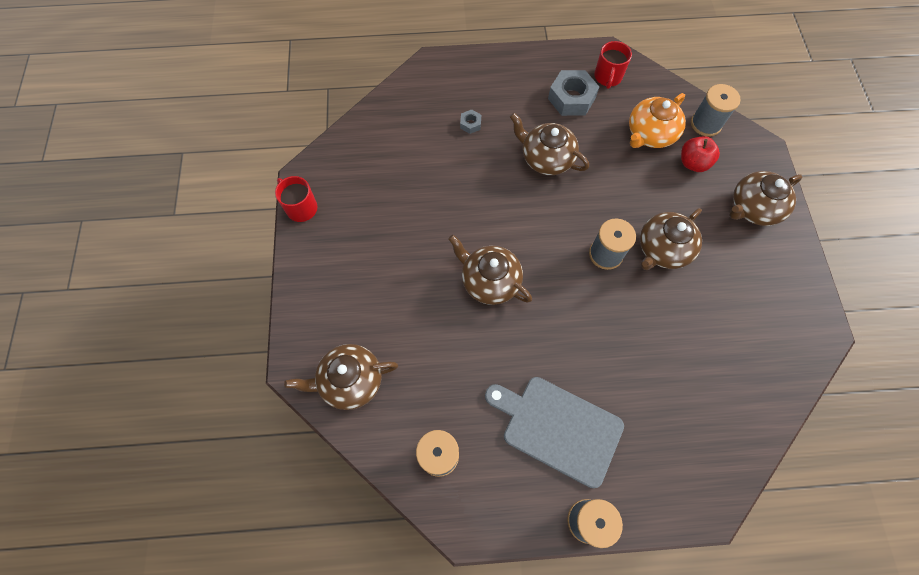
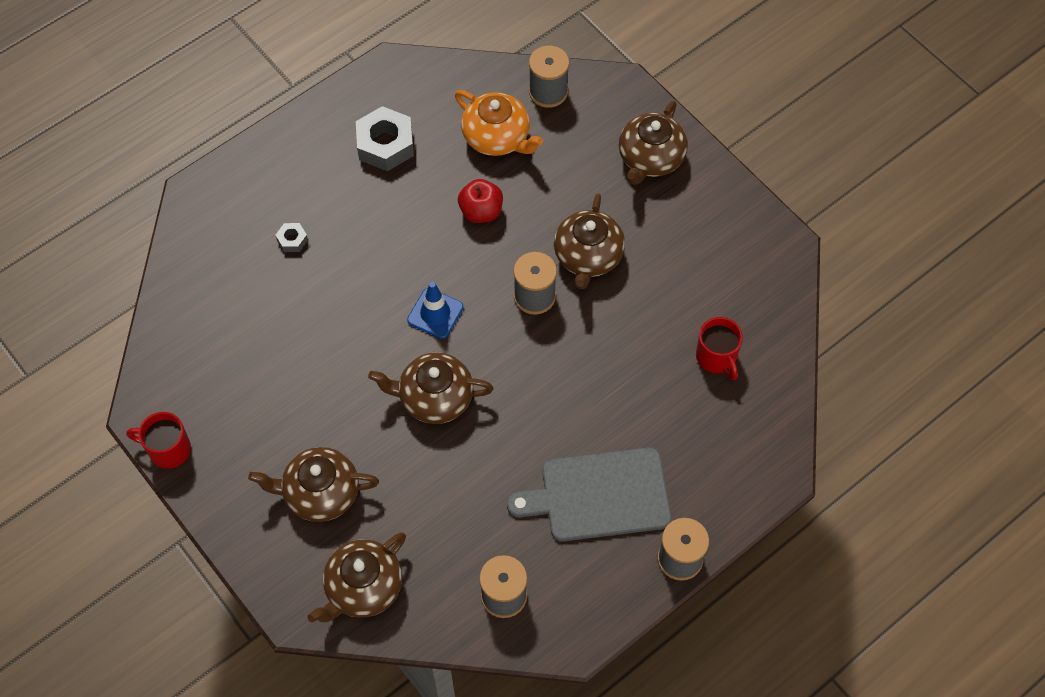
camera: 35 degrees left, 5 degrees down
(529, 225) = (435, 313): none -> blue traffic cone
(546, 158) = (404, 230): brown teapot -> brown teapot (320, 493)
(607, 77) = (409, 96): red mug -> red mug (716, 357)
(650, 134) = (497, 137): orange teapot -> orange teapot turned 60 degrees counterclockwise
(693, 163) = (562, 144): red apple -> red apple (481, 211)

